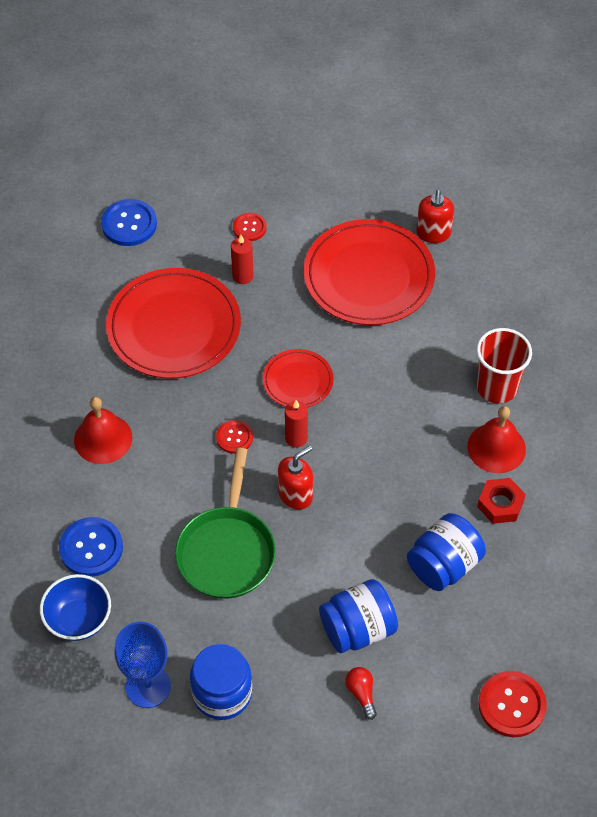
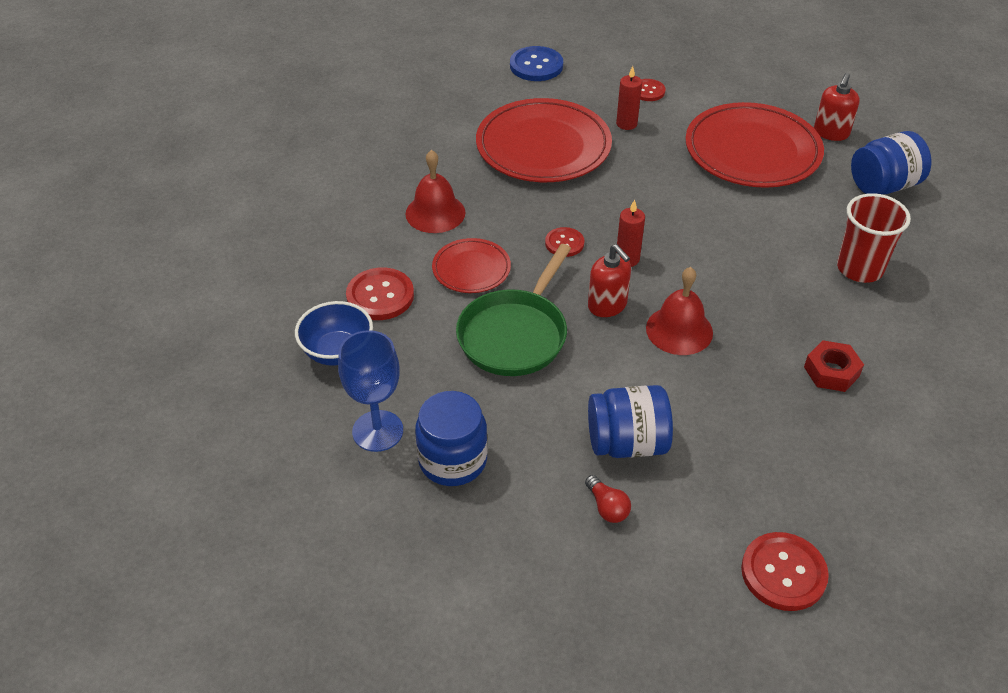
camera: 20 degrees right, 10 degrees down
(91, 548) = (380, 296): blue button -> red button
(295, 495) = (607, 305): red soap dispenser -> red soap dispenser turned 75 degrees clockwise
(298, 381) = (648, 214): red plate -> red plate (471, 269)
(361, 694) = (607, 507): red light bulb -> red light bulb turned 150 degrees clockwise
(443, 565) = (747, 410): blue jar -> blue jar (883, 185)
(496, 447) = (842, 320): red bell -> red bell (679, 330)

